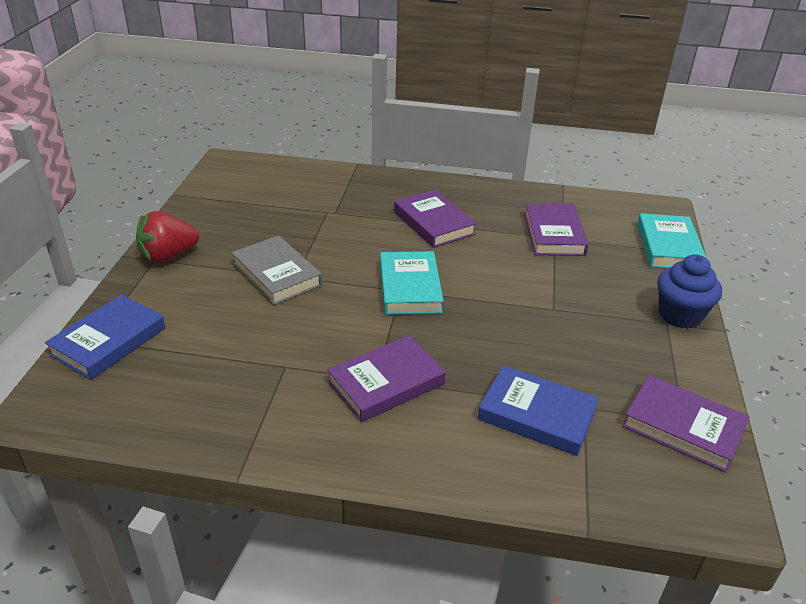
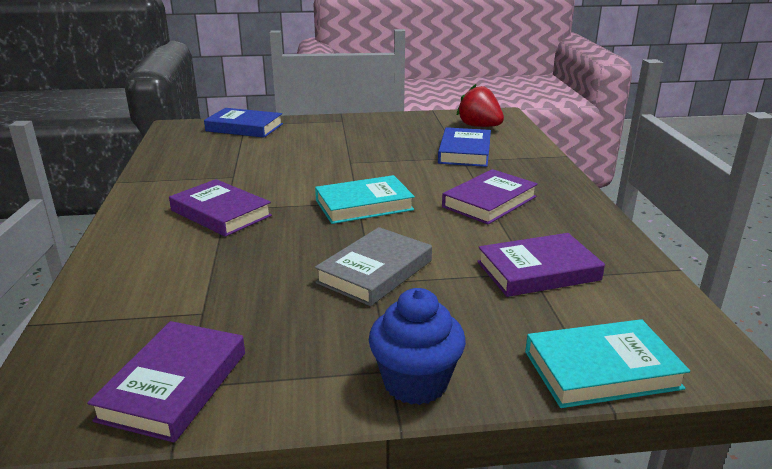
camera: 75 degrees right, 10 degrees down
(168, 256) = (349, 123): red strawberry -> red strawberry (479, 126)
(277, 274) = (349, 156): grey book -> grey book (375, 272)
(537, 415) = (187, 285): blue book -> blue book (464, 152)

